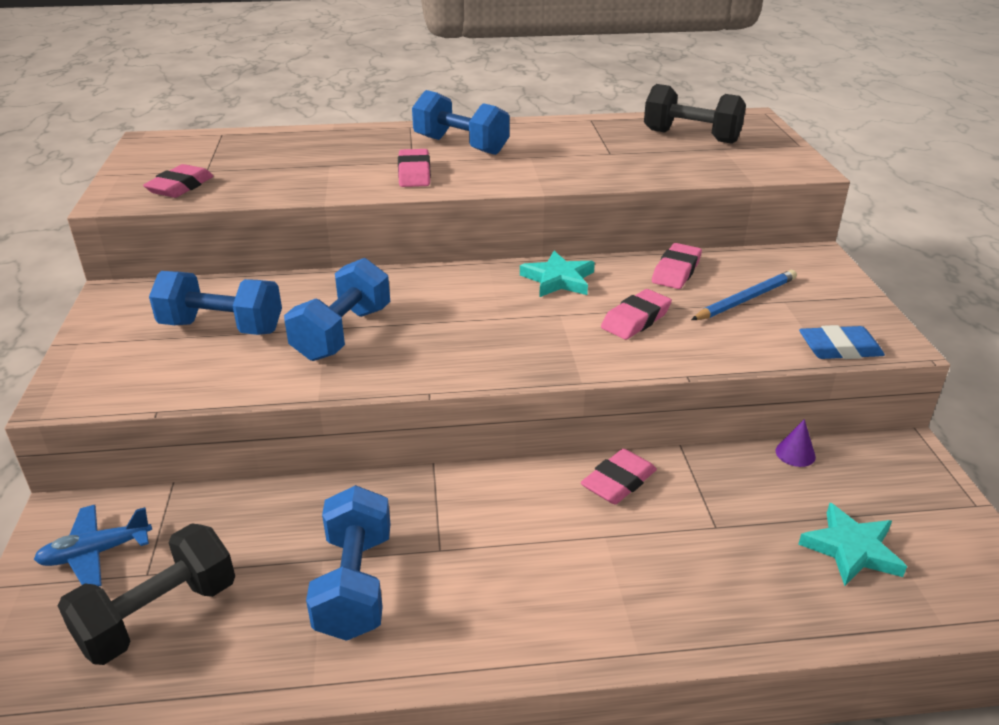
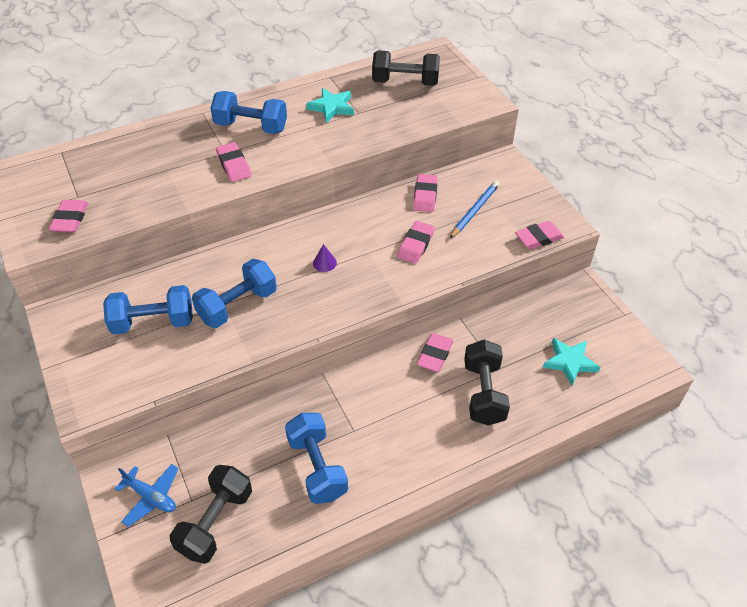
camera: 20 degrees left, 15 degrees up
(96, 553) = (151, 497): blue plane -> blue plane turned 105 degrees counterclockwise
(342, 333) = (237, 305): blue dumbbell -> blue dumbbell turned 45 degrees clockwise
(558, 279) = (354, 222): turquoise star -> turquoise star (332, 107)
(678, 555) = (483, 393): none -> black dumbbell
(795, 453) = (525, 306): purple cone -> purple cone (324, 263)
(839, 349) = (539, 238): blue eraser -> pink eraser

